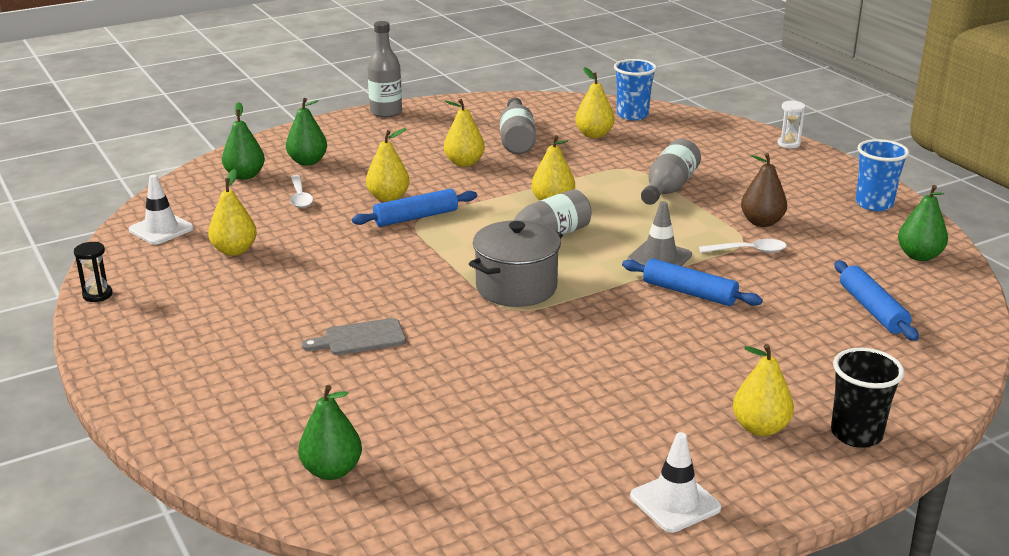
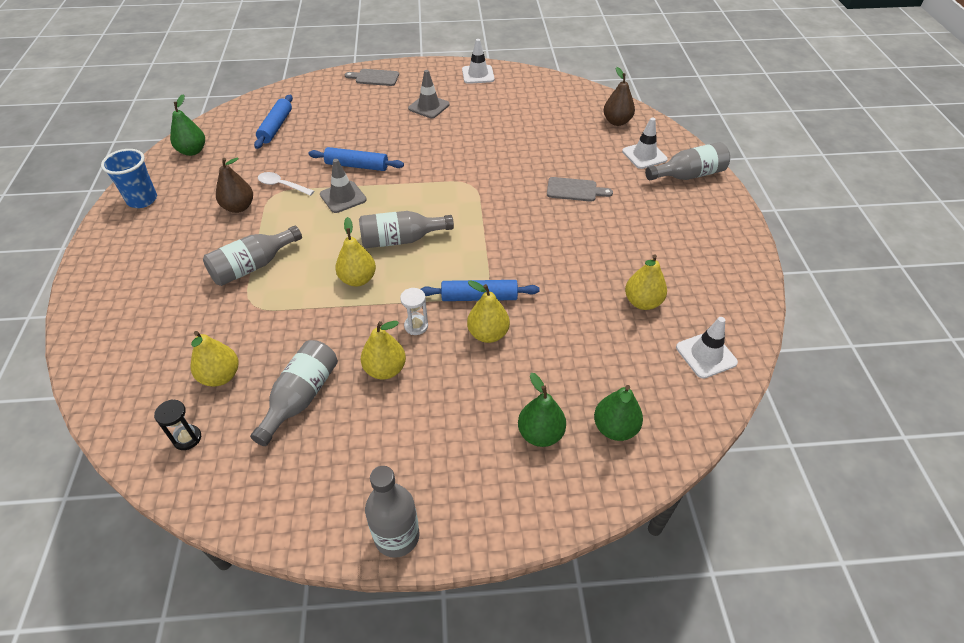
camera: 155 degrees left, 20 degrees up
(97, 295) = (753, 282): black hourglass -> black hourglass (187, 438)
(183, 404) = (688, 175): none -> grey bottle
(264, 418) = (644, 155): none -> white traffic cone
(300, 197) = (568, 364): white spoon -> none
(332, 471) = (617, 122): green pear -> brown pear
(516, 287) = (455, 200): grey pot -> none
(632, 115) = (140, 404): blue cup -> none
(689, 293) = (357, 166): blue rolling pin -> blue rolling pin turned 45 degrees counterclockwise
(692, 404) = (429, 107): none -> grey traffic cone
(760, 428) = (411, 90): yellow pear -> none
(788, 144) = (81, 292): white hourglass -> white hourglass (416, 326)
(856, 434) = (375, 78): black cup -> grey cutting board

